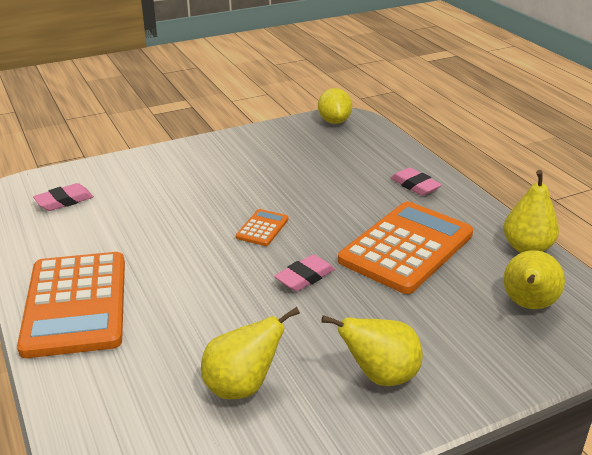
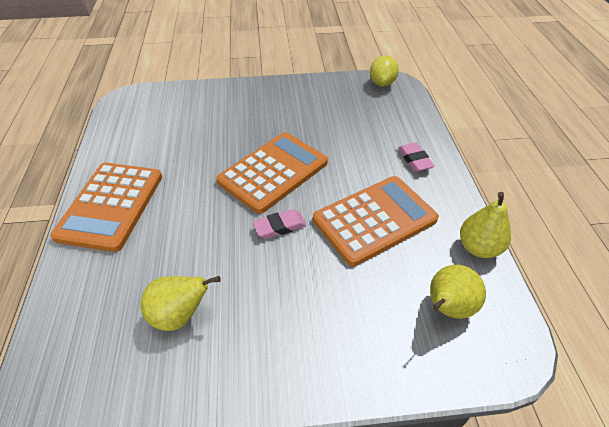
camera: 20 degrees right, 15 degrees up
(64, 201) = (152, 114): pink eraser -> none
(262, 228) = (273, 172): orange calculator -> orange calculator, size x2.30
(380, 376) = (286, 340): yellow pear -> none

